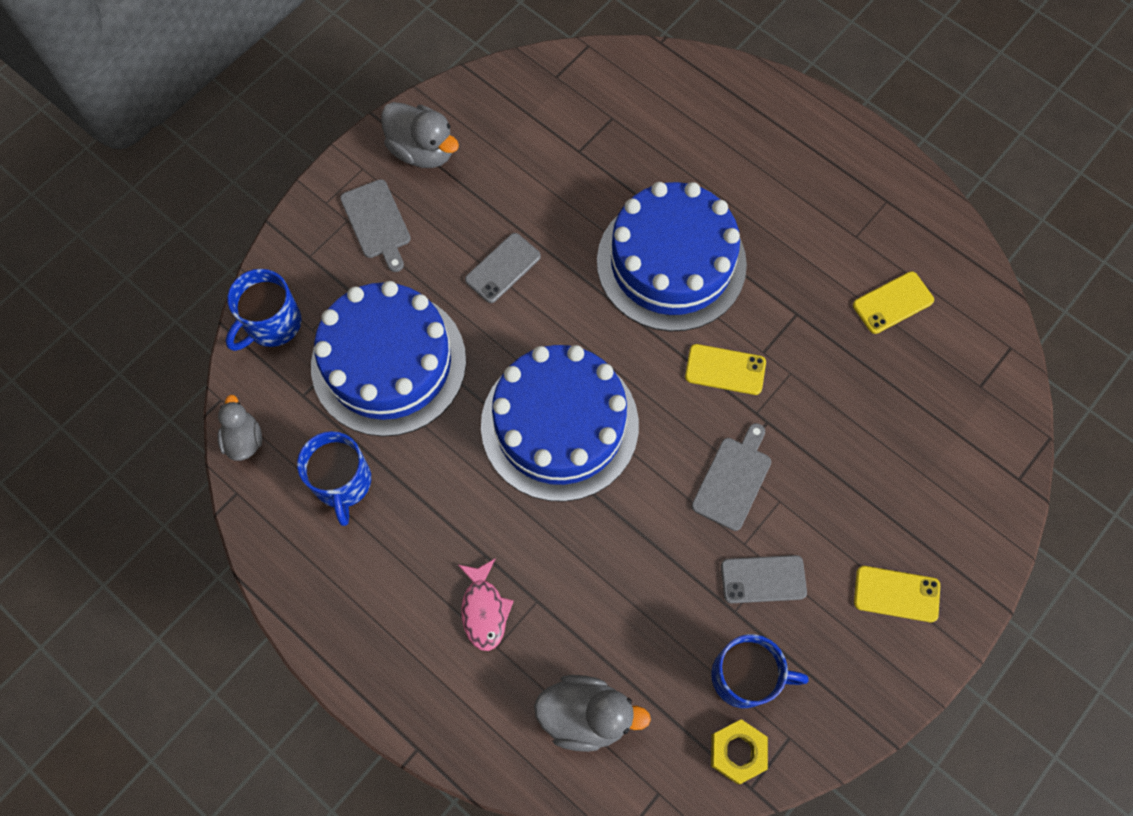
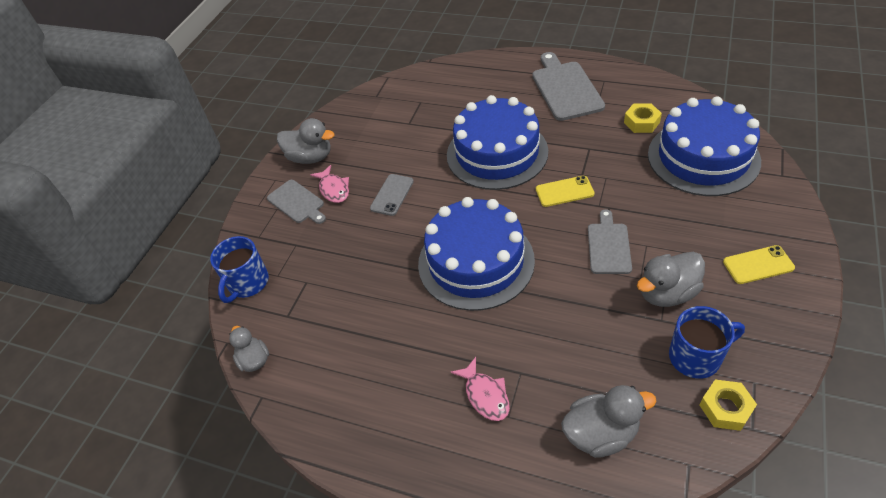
camera: 15 degrees left, 20 degrees down
(343, 483) = (340, 357): blue mug -> none
(388, 363) = (340, 273): blue cake -> blue cake (703, 157)
(432, 222) = (334, 189): none -> pink fish
(763, 579) = (667, 293): grey phone -> grey duck
(825, 190) = (565, 88): none -> grey cutting board
(892, 303) = (641, 122): yellow phone -> yellow nut

